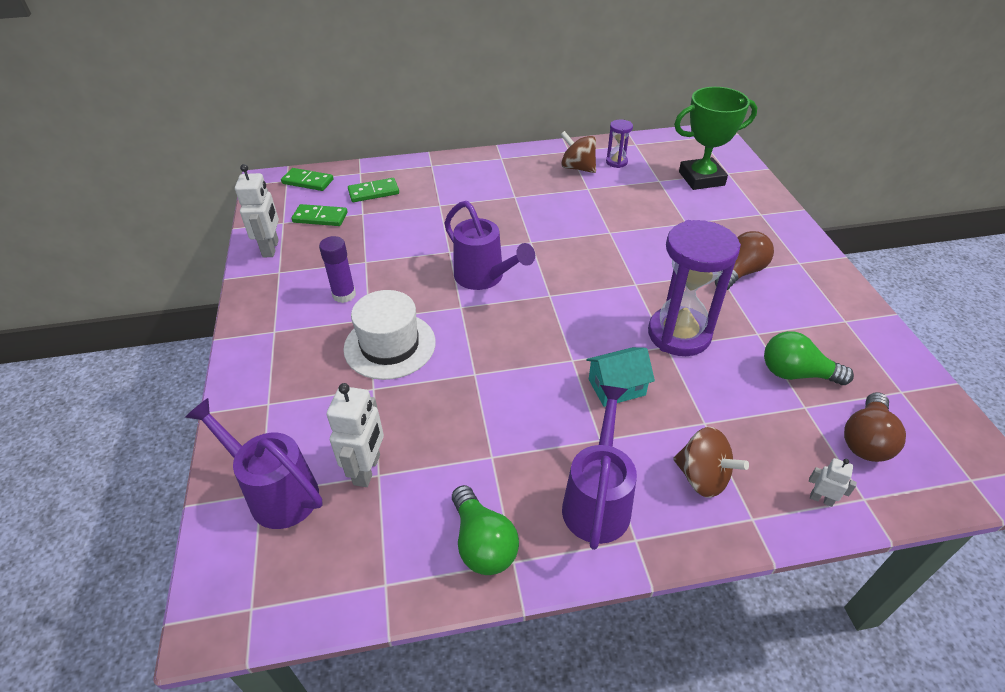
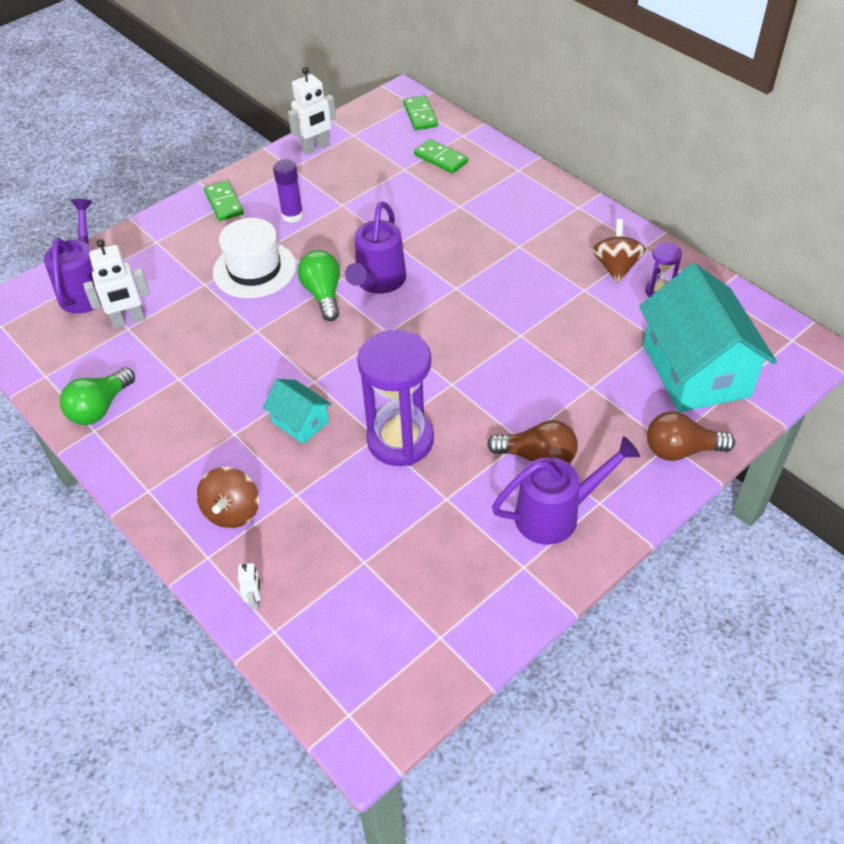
camera: 60 degrees right, 5 degrees up
(320, 217) = (377, 150): green domino -> green domino (224, 203)
(597, 500) = (171, 455): purple watering can -> purple watering can (556, 514)
(701, 178) = (695, 370): green trophy -> turquoise house
(796, 374) = (406, 544): green light bulb -> green light bulb (323, 294)
(866, 440) = (349, 619): brown light bulb -> brown light bulb (681, 450)

